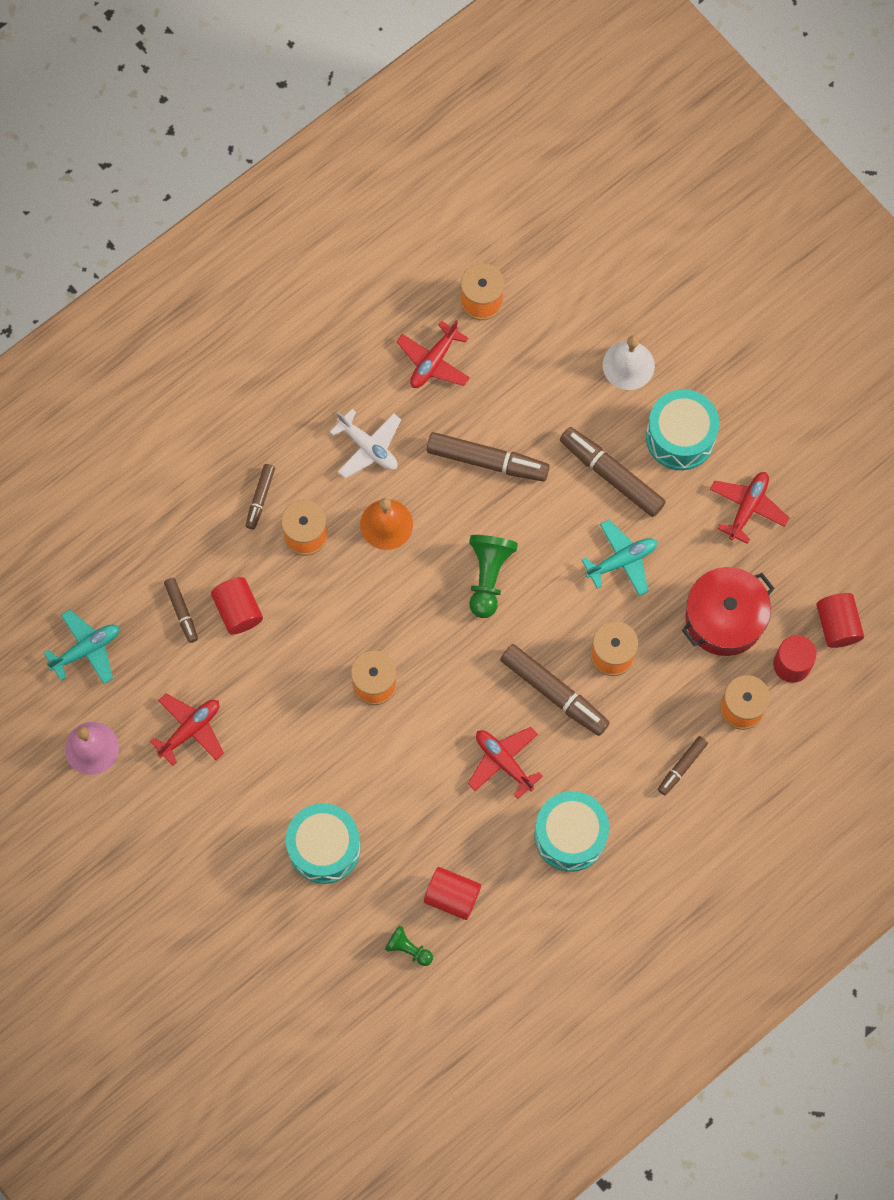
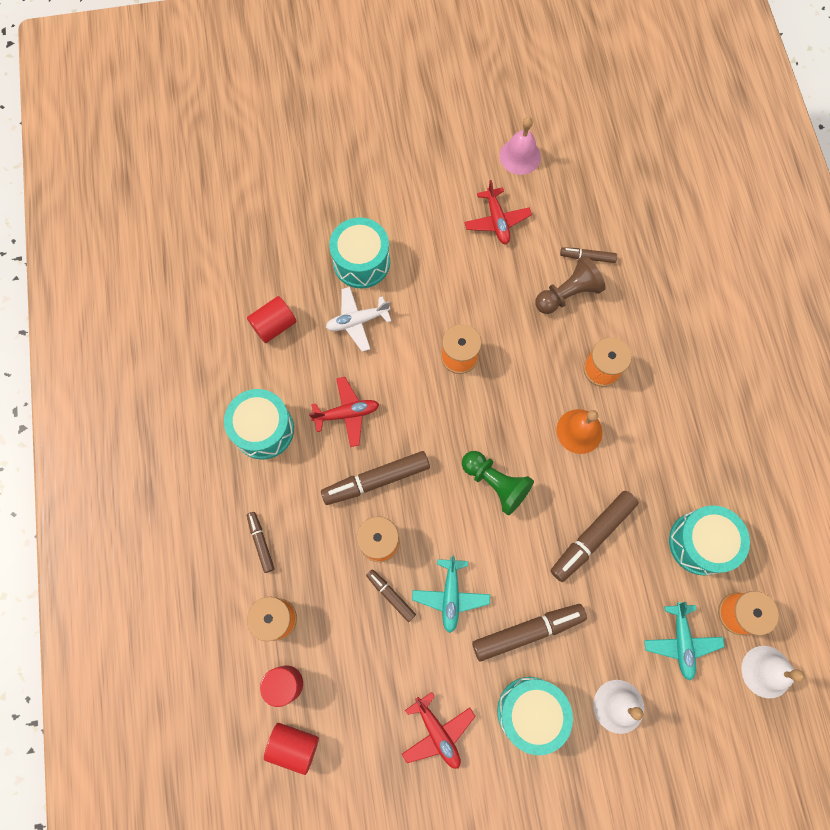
camera: 120 degrees right, 0 degrees up
(86, 649) = (592, 185): turquoise plane -> turquoise plane (681, 641)
(238, 610) = (567, 294): red cylinder -> brown pawn
(260, 498) = (648, 352): brown marker -> brown marker (390, 595)
(368, 447) = (650, 452): white plane -> white plane (357, 321)
(408, 949) = (258, 278): green pawn -> none
(434, 361) = (700, 543): red plane -> turquoise drum
(520, 255) = (766, 671): none -> white bell
(724, 618) = (356, 651): red pot -> none

